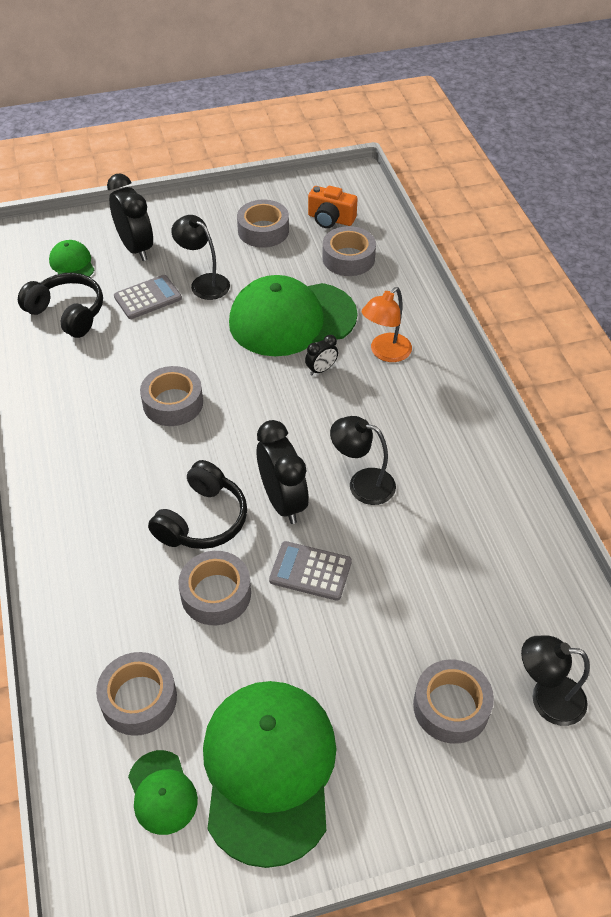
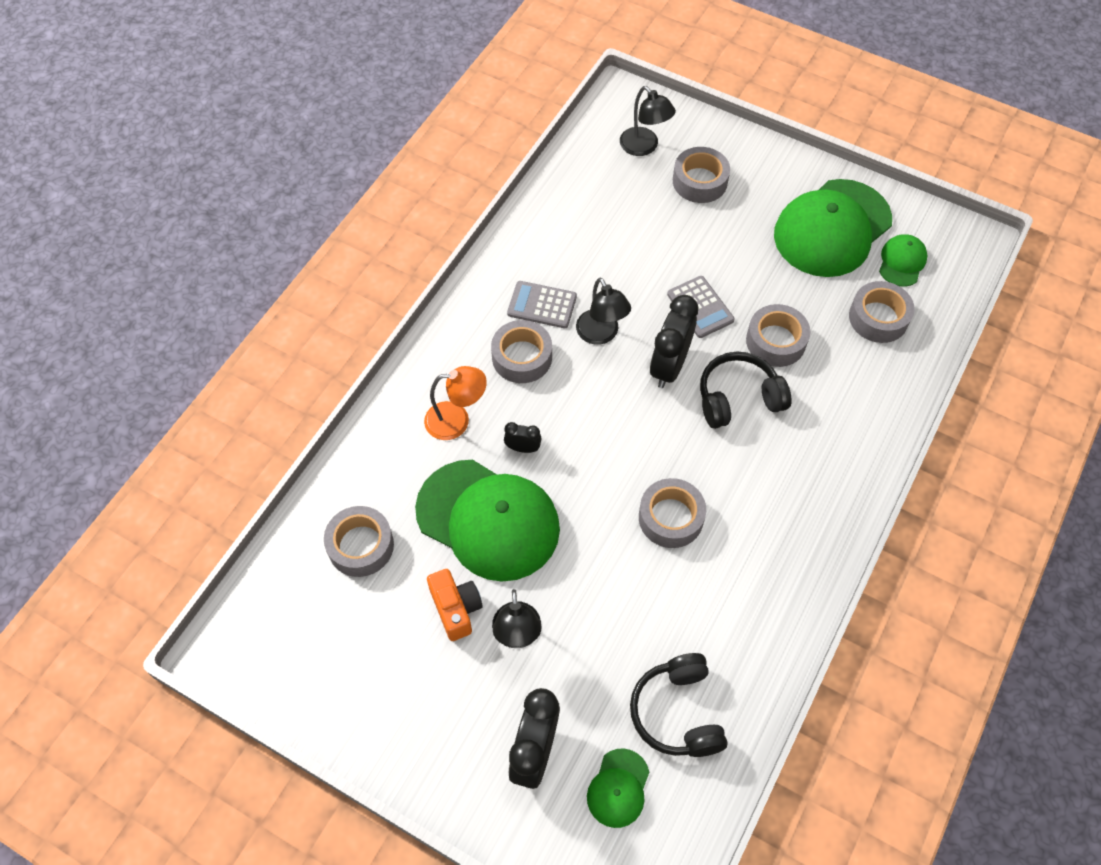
camera: 135 degrees left, 10 degrees up
(148, 298) = (586, 664): grey calculator -> grey calculator (542, 305)
(263, 231) = (391, 657): grey tape -> grey tape (522, 357)
(330, 219) = (313, 612): orange camera -> orange camera (456, 609)

